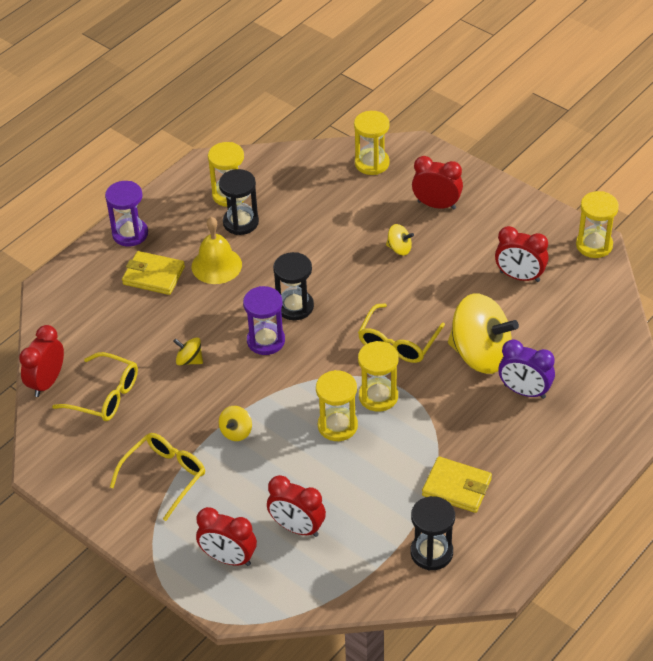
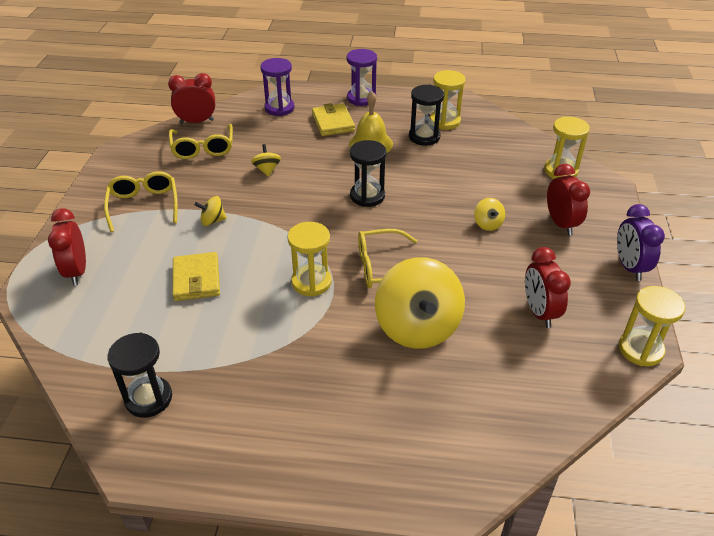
camera: 55 degrees right, 5 degrees down
(165, 476) = (144, 205): yellow glasses -> yellow glasses turned 105 degrees counterclockwise
(266, 341) = (318, 197): purple hourglass -> purple hourglass (279, 108)
(297, 528) = (130, 296): red clock -> none
(337, 426) = (259, 272): yellow hourglass -> none
(456, 487) = (241, 382): yellow wallet -> yellow wallet (196, 279)
(524, 391) = (400, 380): purple clock -> purple clock (629, 267)

